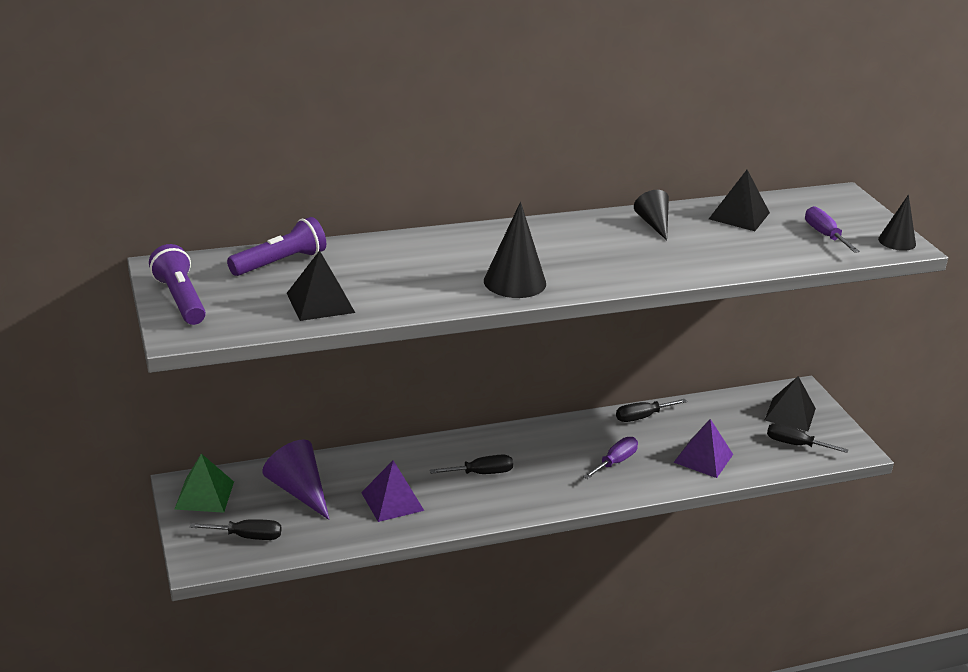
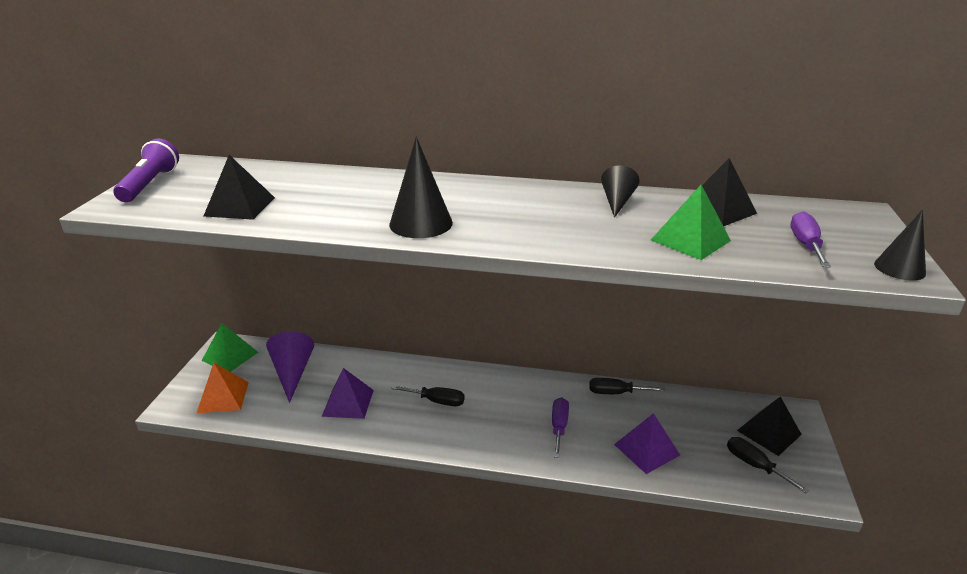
camera: 30 degrees right, 0 degrees up
(247, 536) = (223, 397): black screwdriver -> orange pyramid
(280, 262) = (258, 174): purple flashlight -> none
(615, 462) = (559, 427): purple screwdriver -> purple screwdriver turned 60 degrees counterclockwise
(742, 249) = (690, 240): none -> green pyramid

